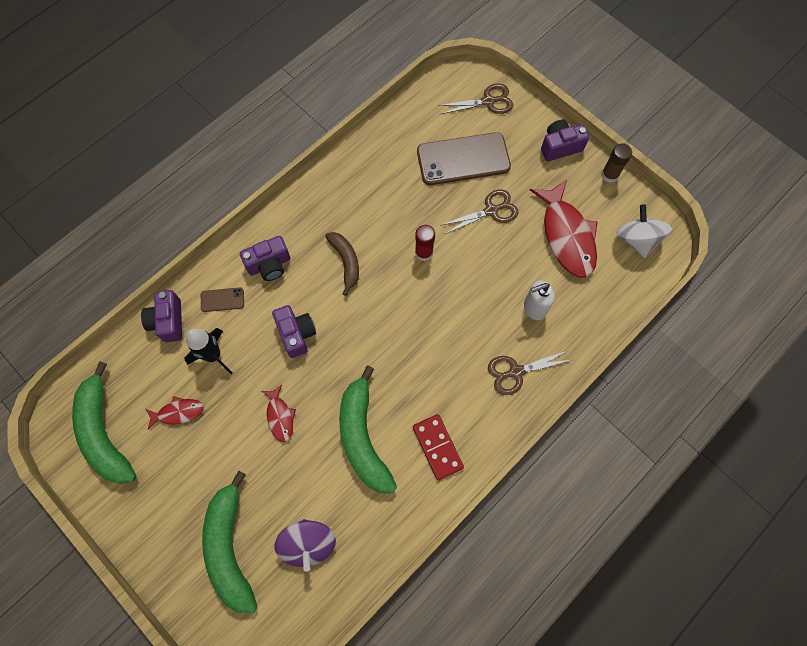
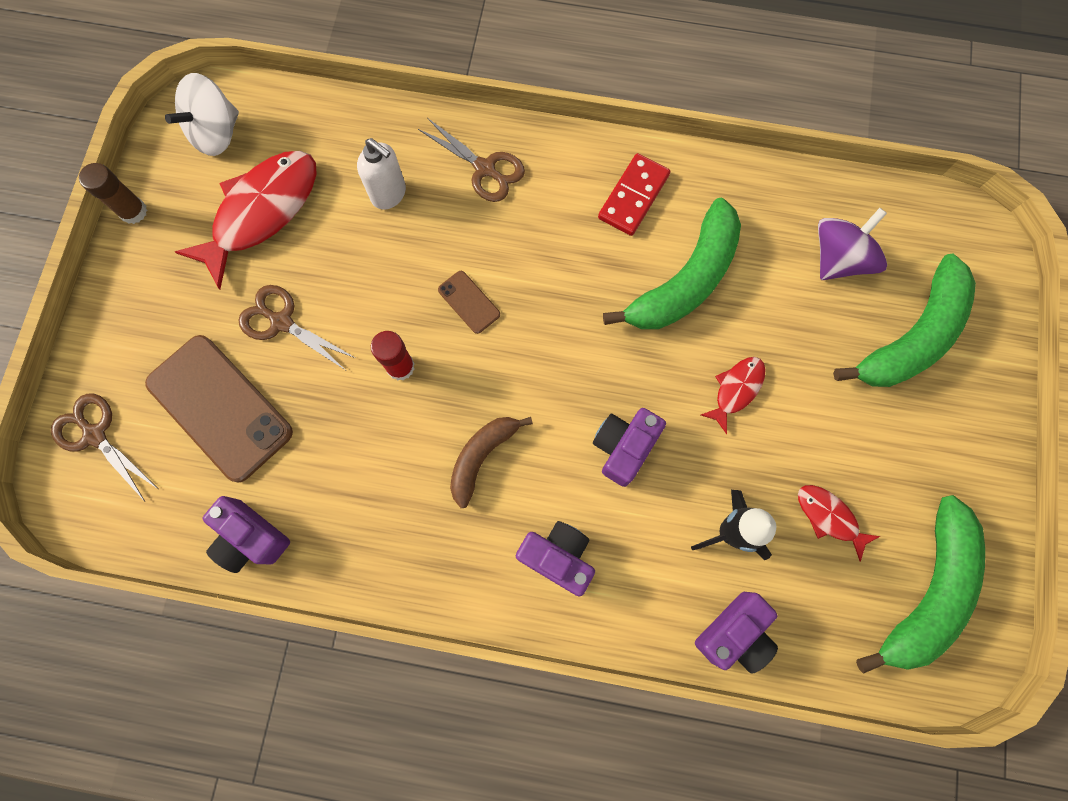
camera: 125 degrees left, 5 degrees up
(222, 300) = (651, 582): brown phone -> brown phone (469, 302)
(560, 147) = (122, 295): purple camera -> purple camera (251, 537)

